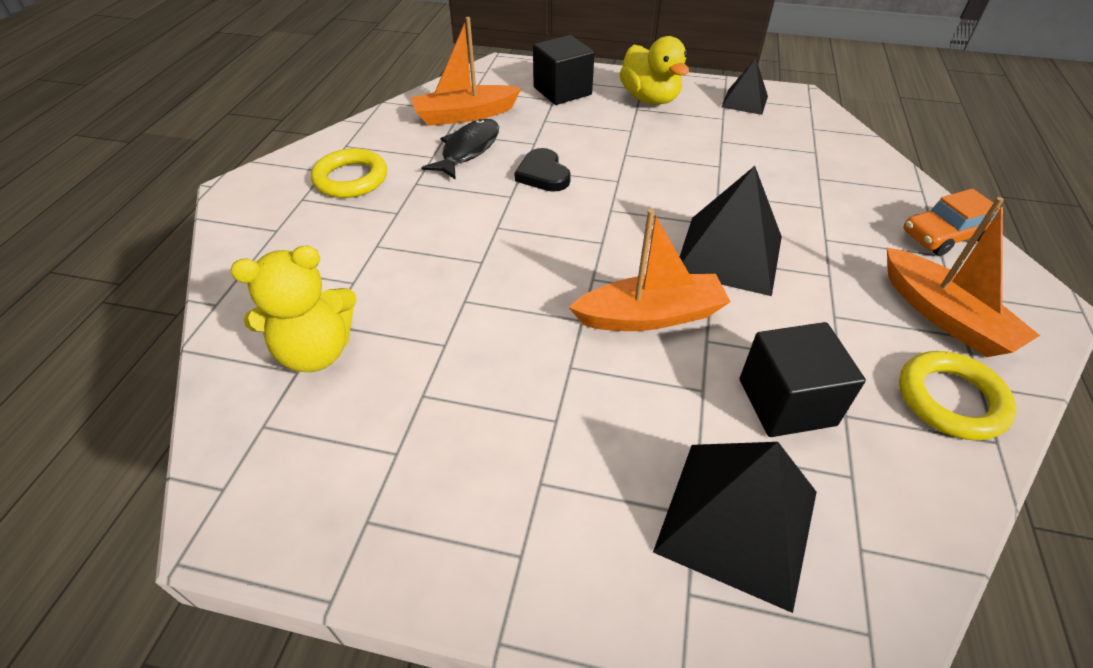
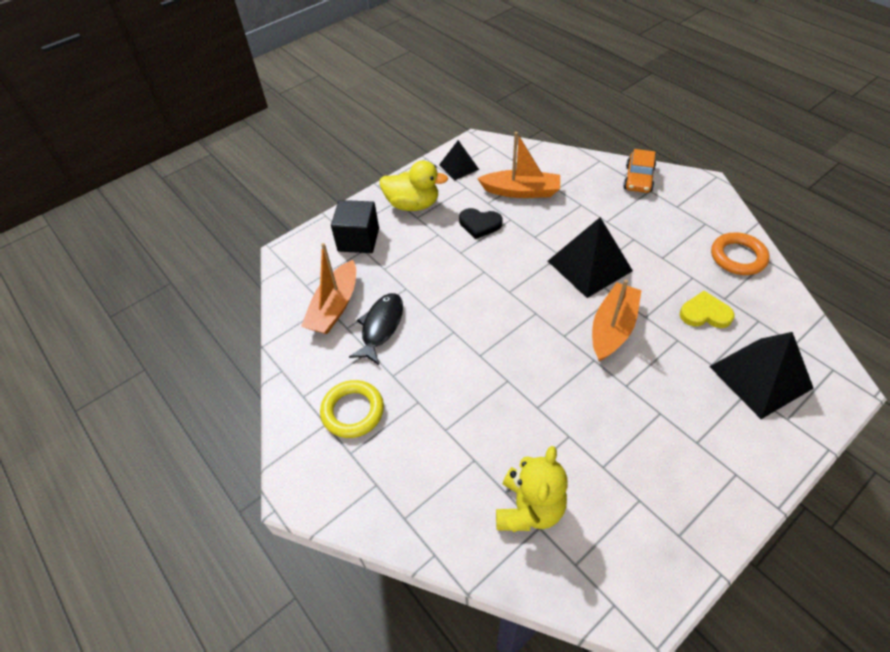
camera: 50 degrees left, 5 degrees up
(468, 150) = (381, 327): black fish -> black fish turned 45 degrees clockwise
(543, 174) = (445, 303): black heart -> black heart (479, 224)
(786, 402) = (705, 313): black cube -> yellow heart
(944, 316) = (689, 220): orange boat -> orange boat (521, 191)
(950, 400) = (738, 257): yellow ring -> orange ring

